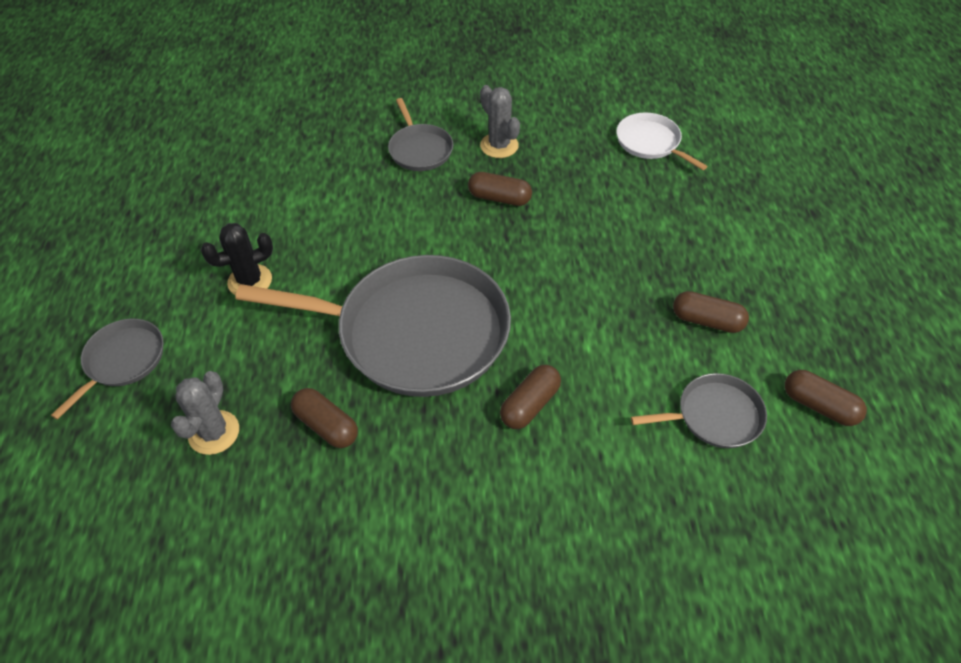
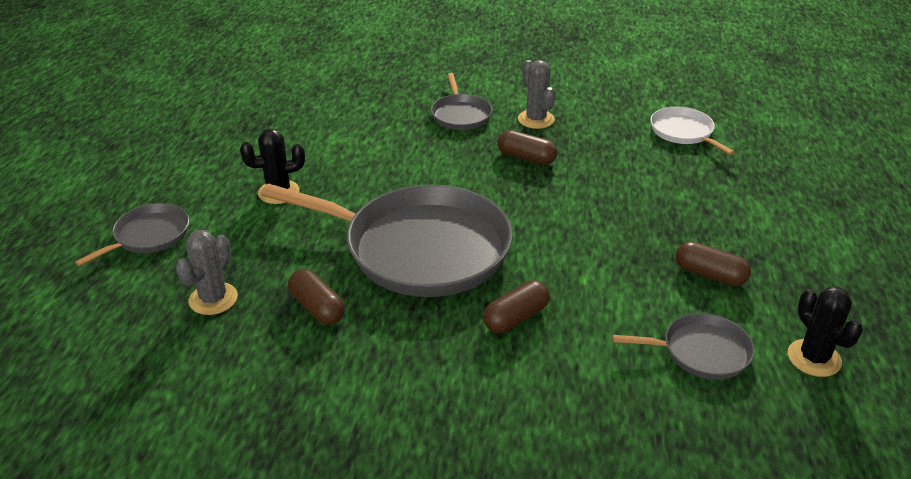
camera: 10 degrees right, 15 degrees down
(819, 406) = (814, 358): brown capsule -> black cactus

